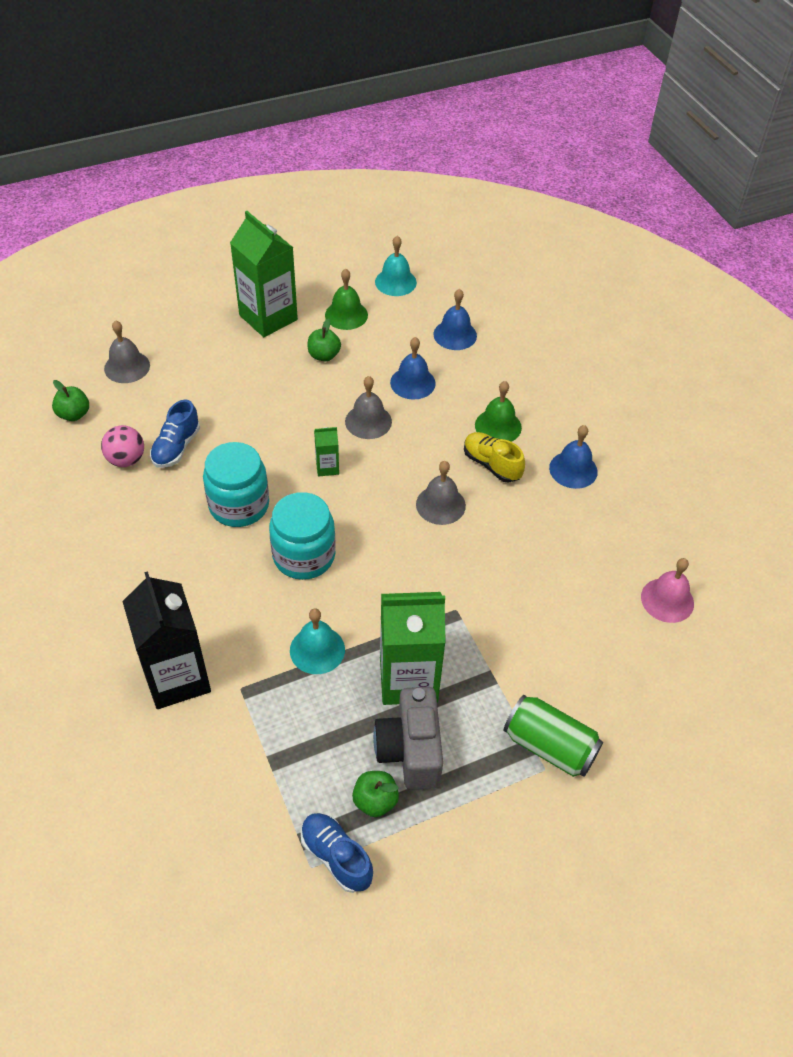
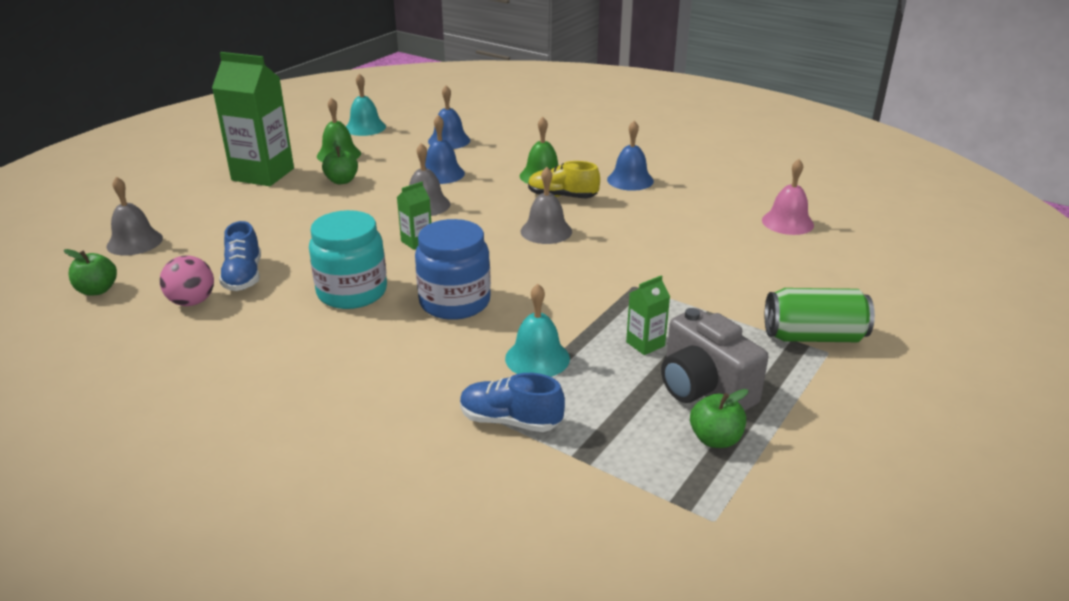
camera: 30 degrees left, 20 degrees down
(177, 678) = (409, 437): black carton -> none
(304, 556) = (455, 302): turquoise jar -> blue jar
(336, 857) = (729, 499): blue shoe -> blue shoe (510, 421)
(408, 679) = (645, 344): green carton -> green carton, size x0.45

